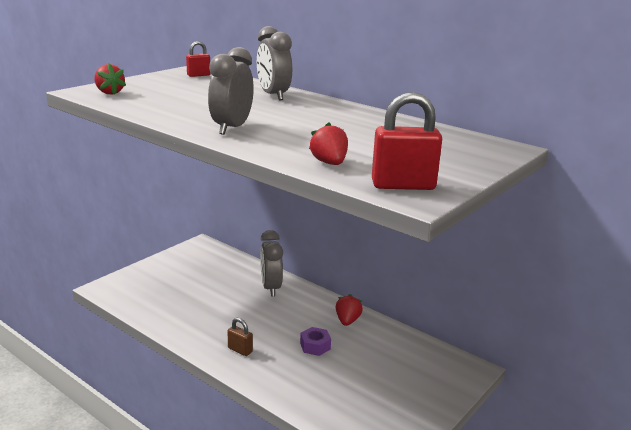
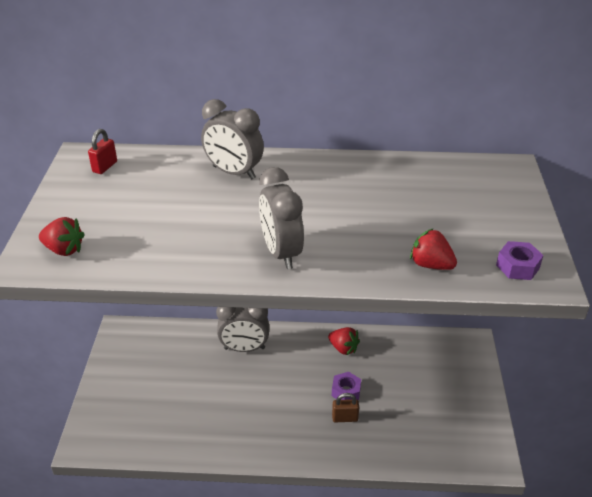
camera: 35 degrees left, 15 degrees up
(240, 350) = (292, 435): brown padlock -> brown padlock (345, 418)
(271, 288) = (244, 348): grey clock -> grey clock turned 45 degrees counterclockwise
(347, 321) = (343, 348): red strawberry -> red strawberry turned 150 degrees clockwise
(403, 185) = (517, 266): red padlock -> purple nut

